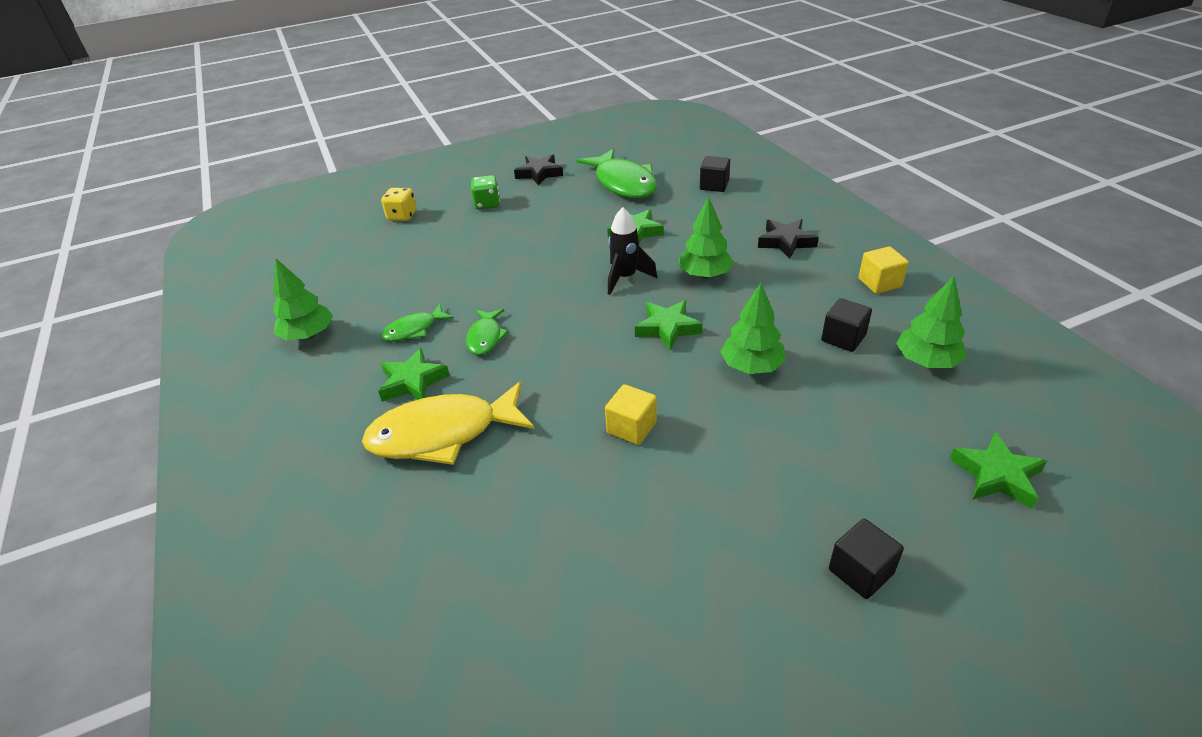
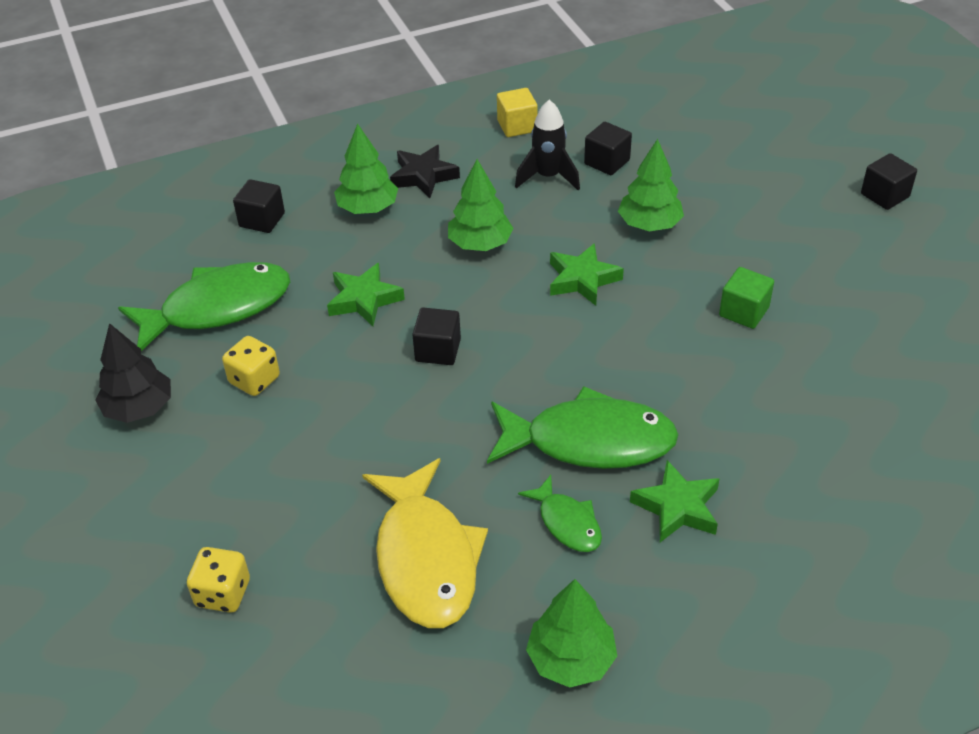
camera: 90 degrees left, 5 degrees up
(443, 434) = (766, 464): yellow fish -> yellow fish (426, 558)
(485, 337) = (589, 441): green fish -> green fish, size x1.96
(487, 204) = (223, 471): green dice -> none
(539, 173) = (139, 408): black star -> black tree
(559, 203) = (254, 380): none -> yellow dice
(583, 265) = (438, 350): none -> black cube
(625, 278) = (475, 311): black rocket -> black rocket (548, 177)
(631, 428) = (744, 312): yellow cube -> green cube
(926, 361) = (643, 122): green tree -> green tree (367, 208)
(996, 475) = (779, 116): green star -> none

